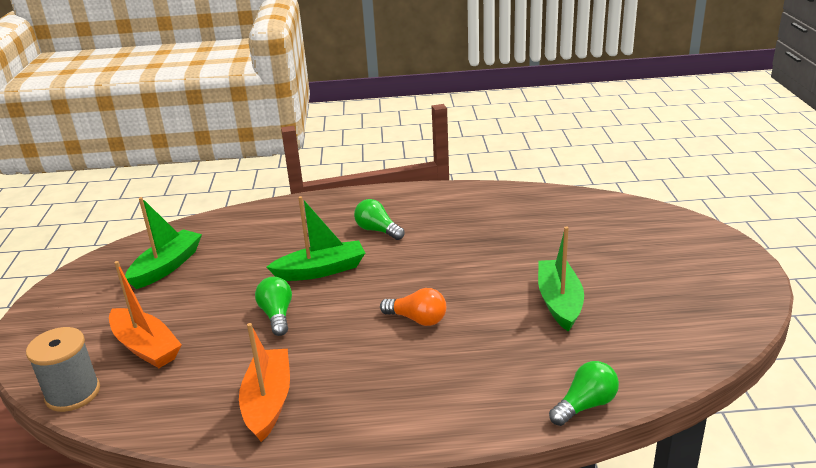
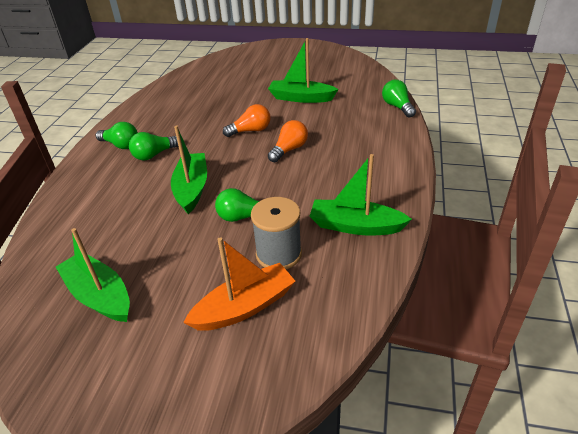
camera: 75 degrees left, 10 degrees up
(73, 393) = (296, 365): grey spool -> grey spool (278, 254)
(268, 402) = (355, 226): orange boat -> green boat
(390, 206) = (121, 145): none -> green light bulb
(451, 280) = (250, 131): none -> orange light bulb

